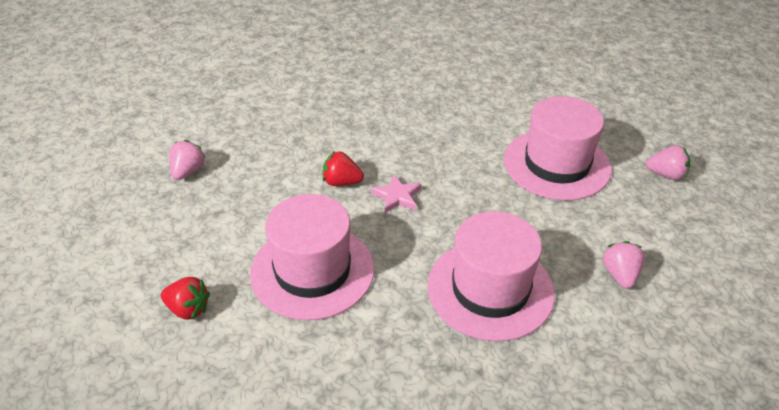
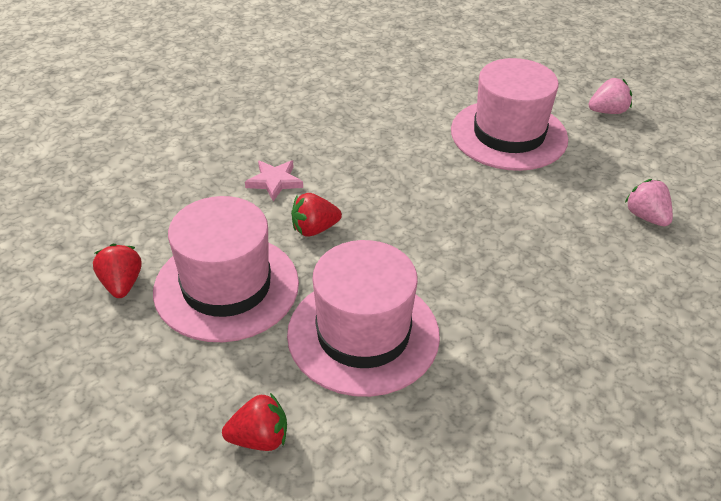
camera: 30 degrees left, 0 degrees up
(188, 171) = (122, 284): pink strawberry -> red strawberry
(397, 196) = (385, 222): pink star -> pink star (274, 182)
(490, 289) = (550, 277): pink hat -> pink hat (226, 287)

